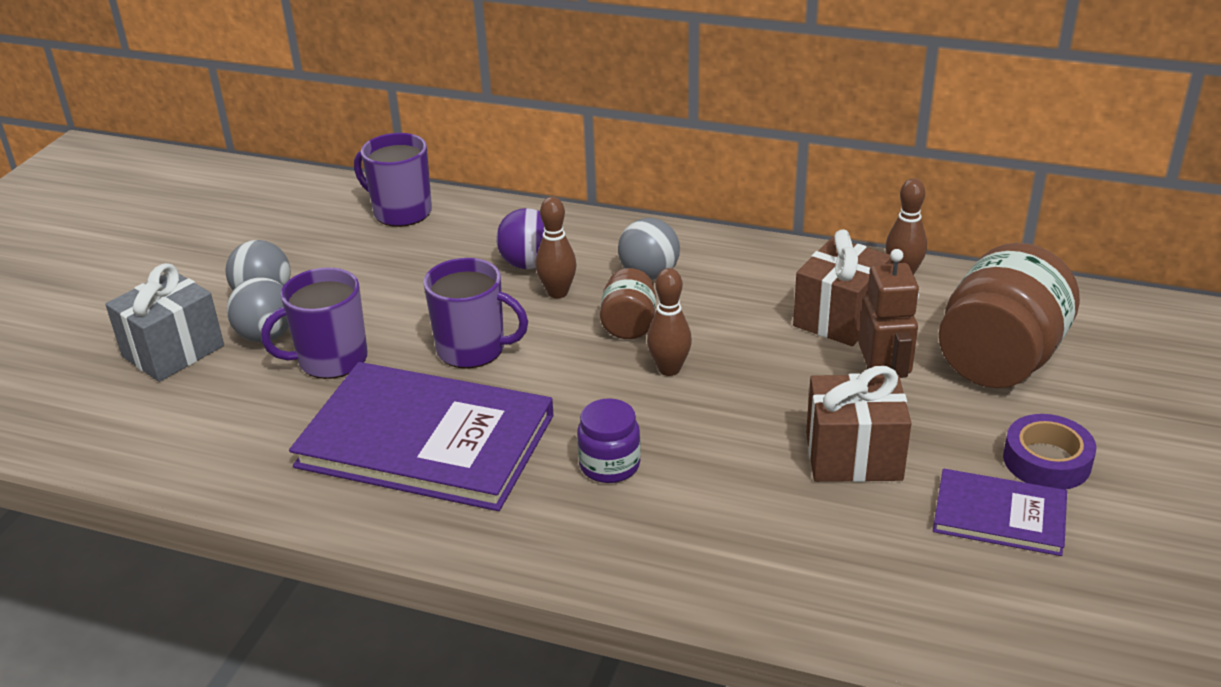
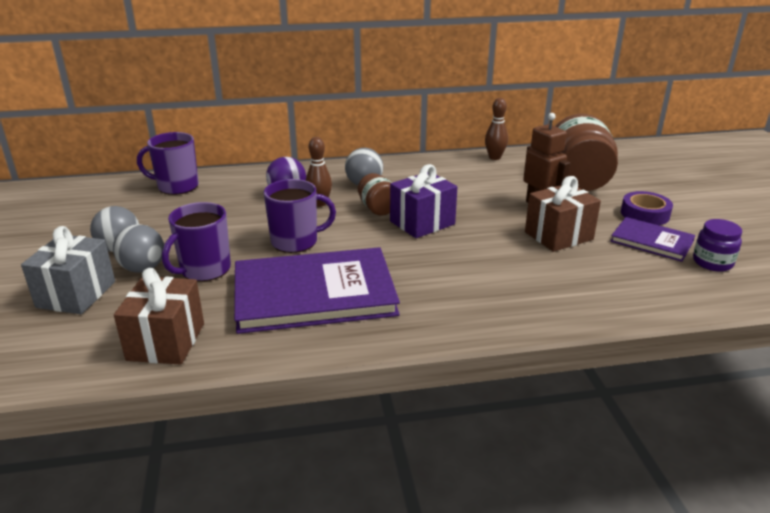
camera: 30 degrees left, 5 degrees down
(609, 465) = (438, 275): purple jar -> purple jar (712, 262)
(669, 369) = (422, 223): brown bowling pin -> purple gift
(840, 317) = (485, 181): brown gift -> brown gift (166, 341)
(999, 515) = (651, 241): purple book -> purple book turned 45 degrees clockwise

